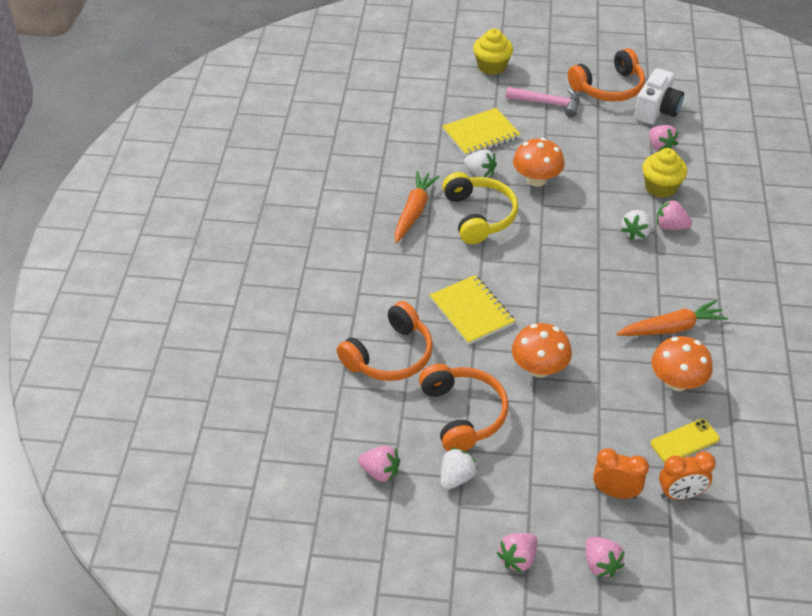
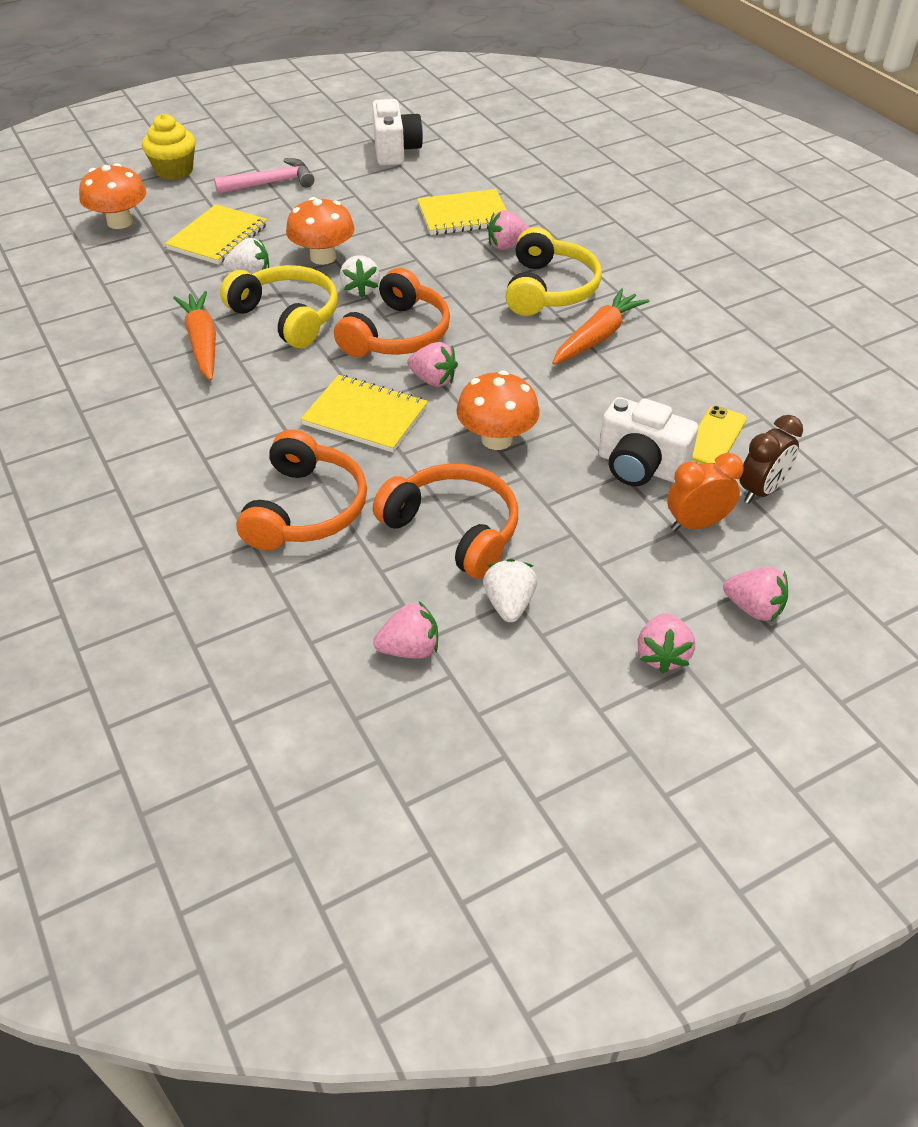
camera: 35 degrees left, 0 degrees up
(609, 88) = (326, 148): orange headphones -> orange headphones (397, 334)
(614, 435) = (640, 467): none -> white camera
(635, 233) = (477, 265): white strawberry -> white strawberry (360, 289)
(660, 147) = (429, 181): pink strawberry -> pink strawberry (433, 380)
(660, 187) = (463, 215): yellow cupcake -> yellow notebook
(670, 275) = (549, 289): none -> yellow headphones
(677, 382) = (652, 384): orange mushroom -> orange mushroom (120, 222)
(680, 494) = (761, 490): orange clock -> brown clock

